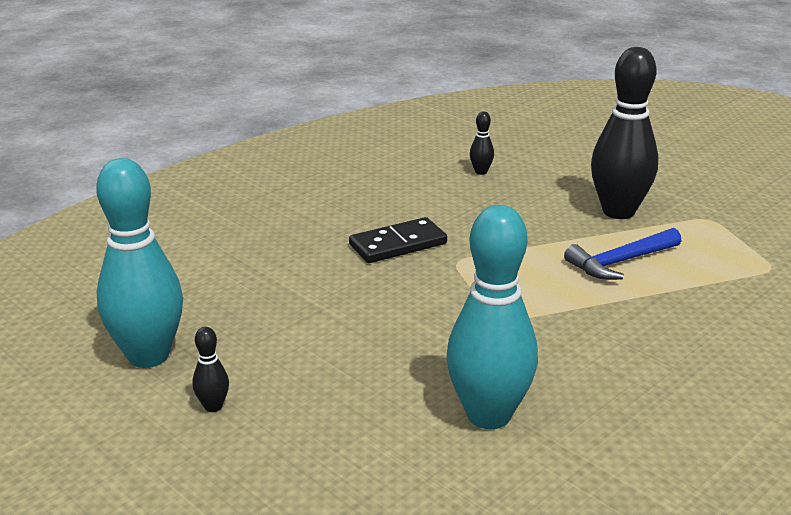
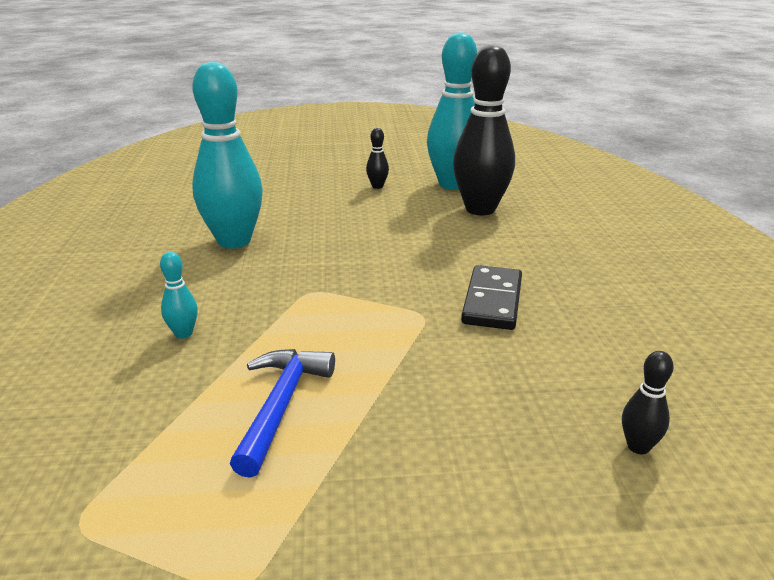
camera: 130 degrees right, 0 degrees up
(618, 212) = (380, 496): black bowling pin -> black bowling pin (480, 209)
(637, 337) = (183, 333): none -> turquoise bowling pin

